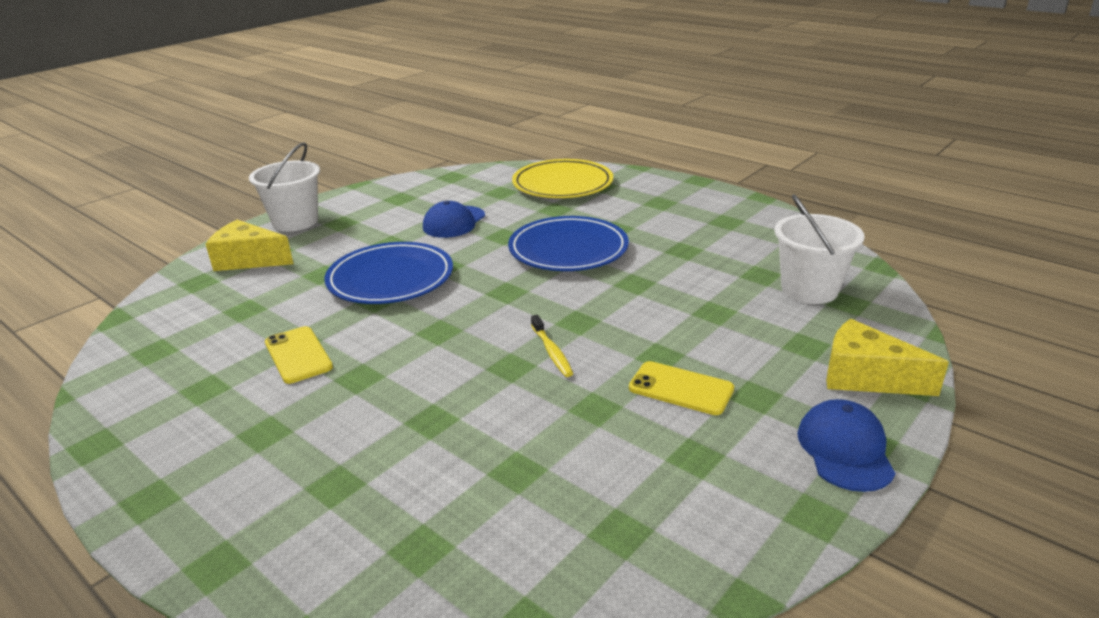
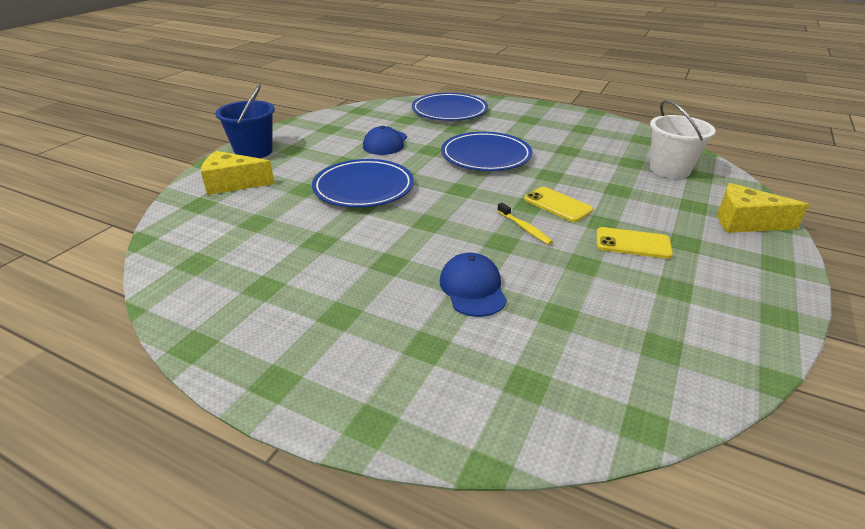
camera: 15 degrees left, 5 degrees up
(295, 222) = (254, 151): white bucket -> blue bucket
(298, 355) = (327, 252): yellow phone -> yellow phone (557, 205)
(562, 184) = (449, 111): yellow plate -> blue plate
(845, 449) = (766, 270): blue cap -> blue cap (473, 288)

